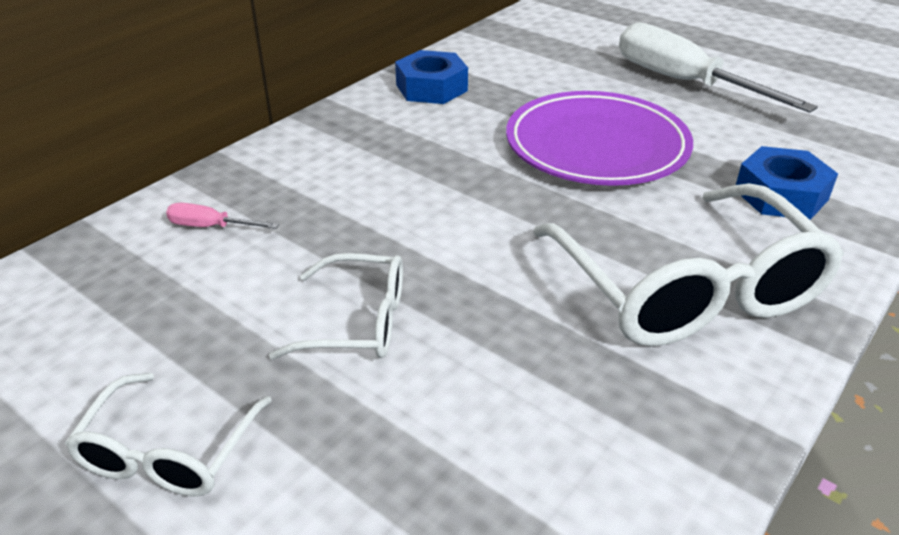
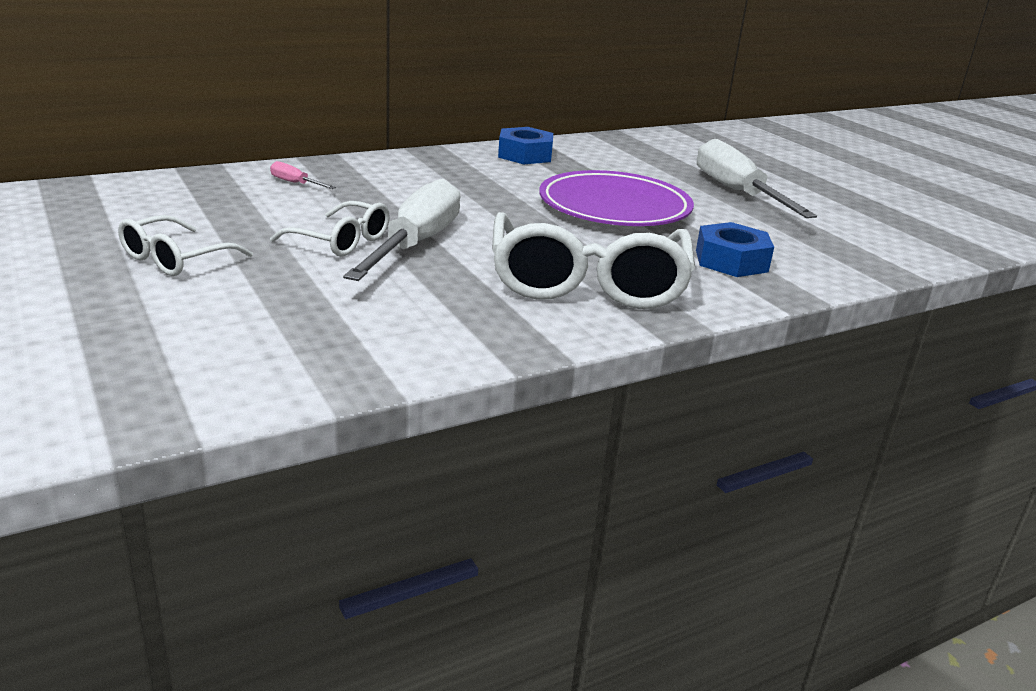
camera: 20 degrees right, 10 degrees down
(449, 293) = (415, 244): none -> white screwdriver

